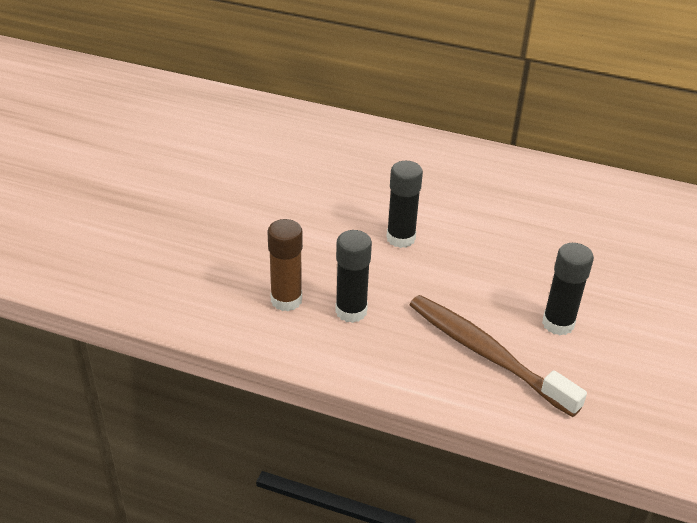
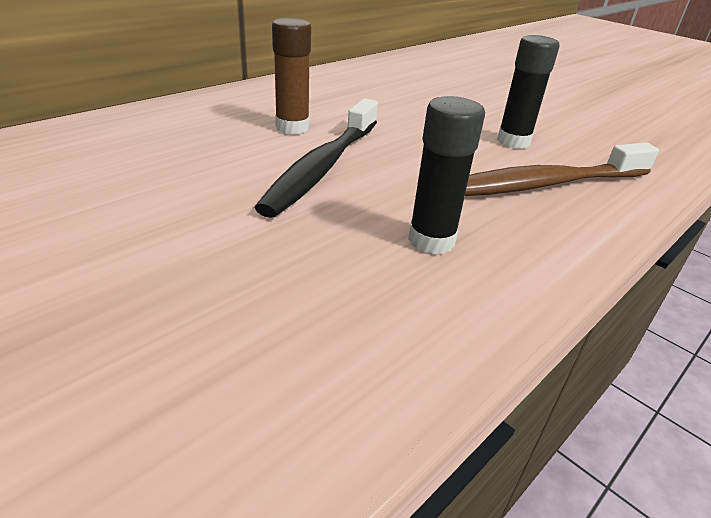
camera: 65 degrees left, 5 degrees down
(286, 300) = (372, 286): brown glue stick -> brown glue stick (292, 127)
(400, 238) = (322, 167): black glue stick -> black toothbrush

